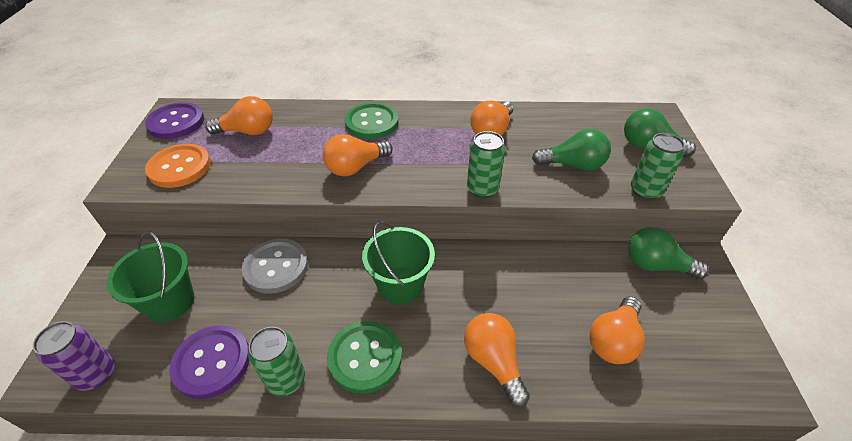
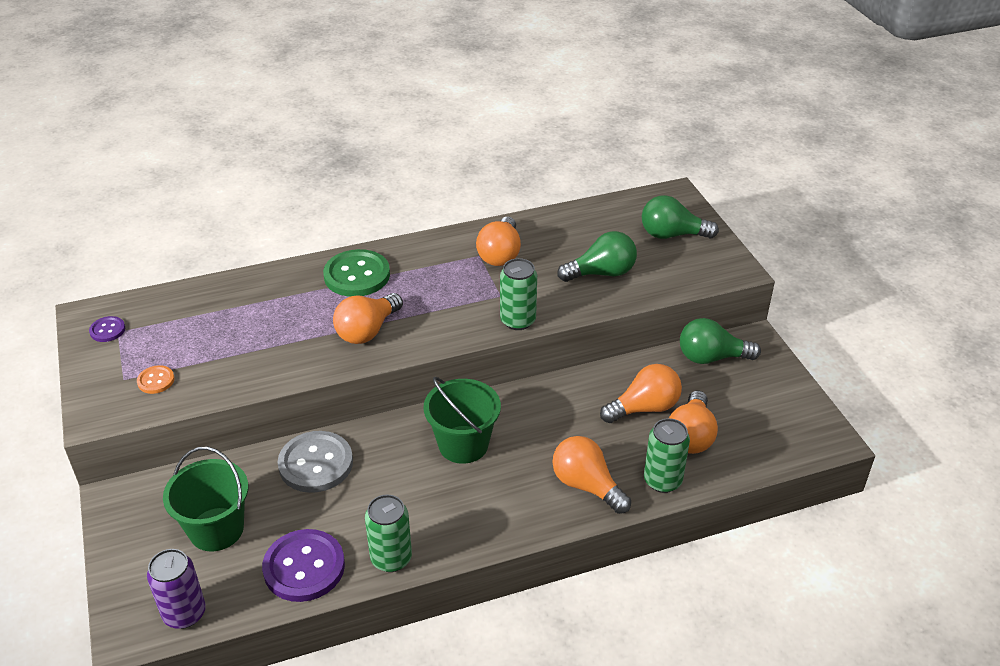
camera: 20 degrees left, 5 degrees down
(176, 122) = (107, 330): purple button -> purple button, size x0.49
(179, 167) = (156, 381): orange button -> orange button, size x0.49
(248, 131) = (210, 320): orange light bulb -> orange light bulb (644, 408)
(365, 357) = (460, 518): green button -> none
(645, 190) = (681, 283): green can -> green can (662, 480)

